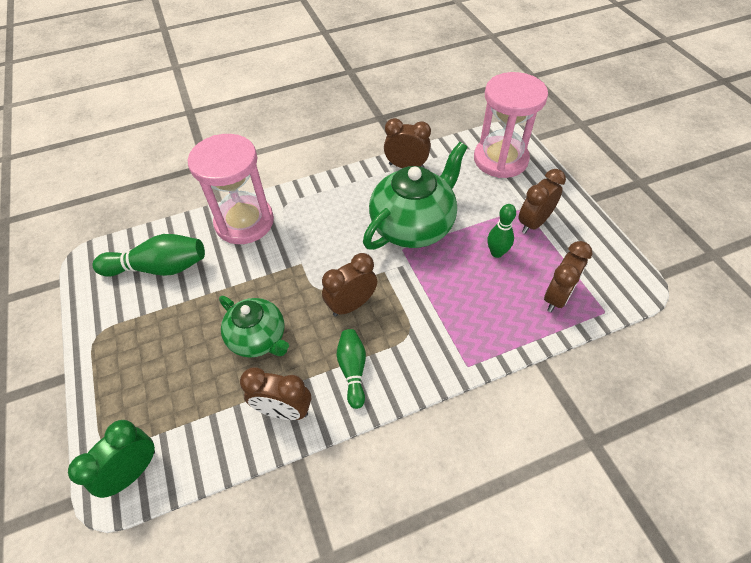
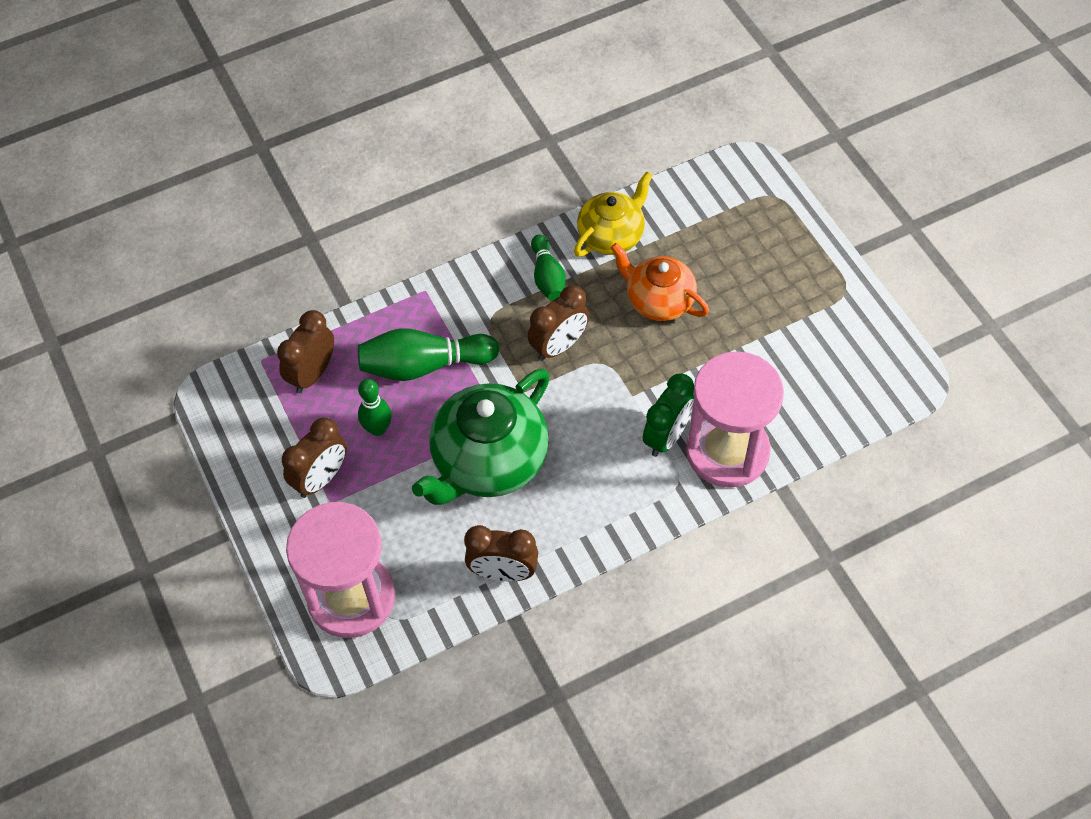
camera: 175 degrees right, 5 degrees up
(133, 471) = (738, 179): green clock -> green clock (667, 436)
(159, 268) = (814, 375): green bowling pin -> green bowling pin (424, 365)
(258, 338) = (658, 301): green teapot -> orange teapot
(284, 410) = (611, 236): brown clock -> yellow teapot

